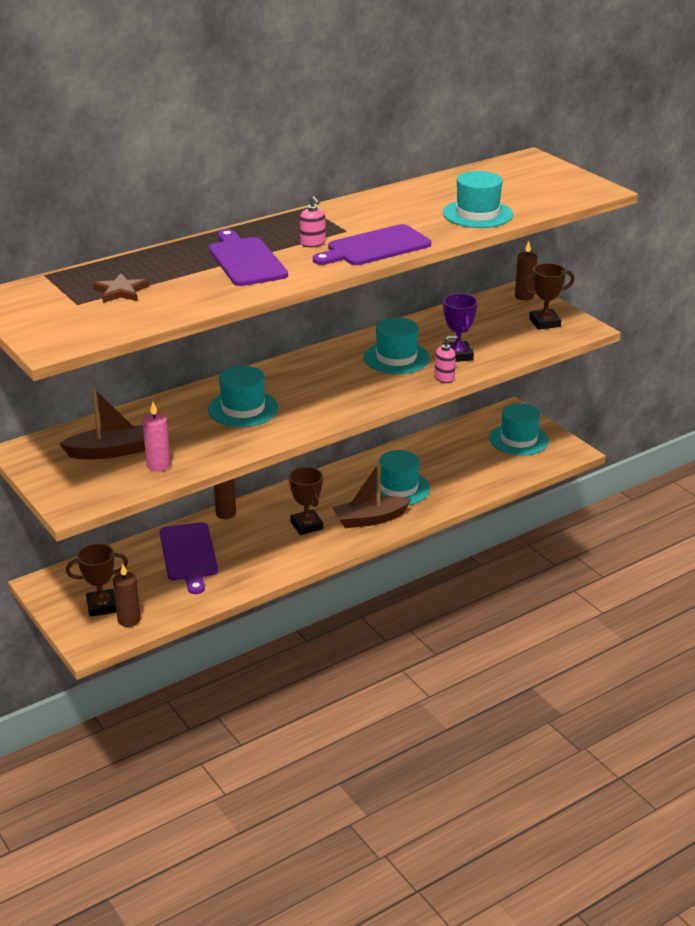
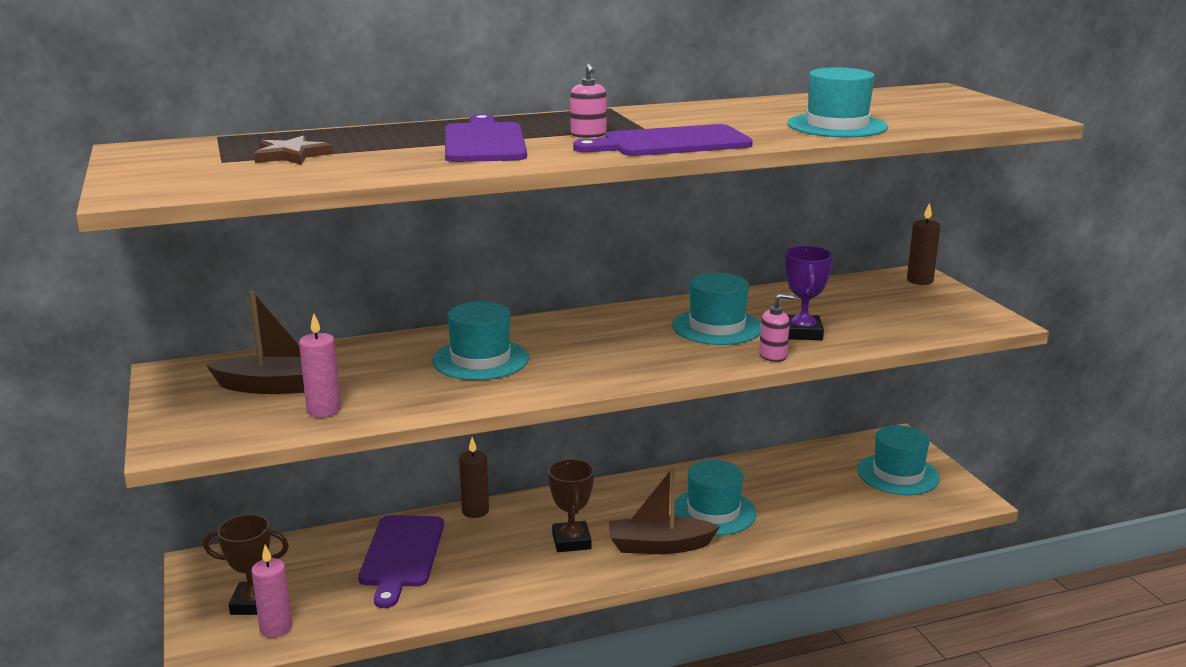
camera: 15 degrees right, 10 degrees down
(129, 620) = (276, 628): brown candle -> pink candle
(544, 323) = (939, 310): brown trophy -> none

